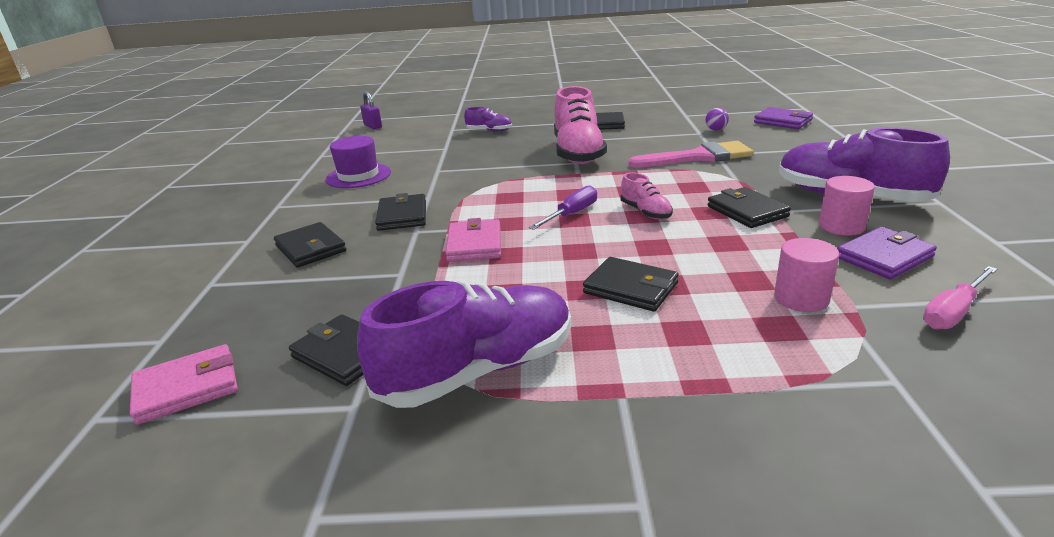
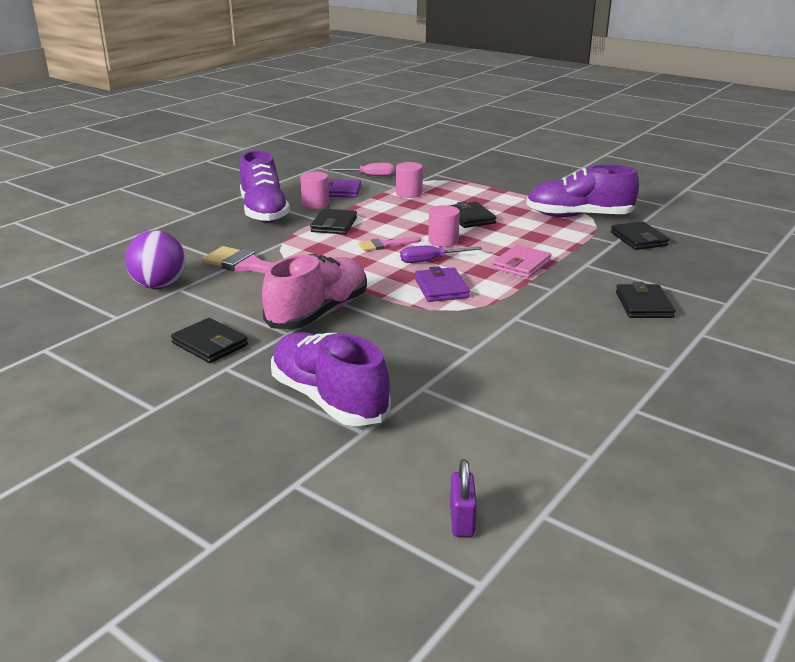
camera: 145 degrees left, 0 degrees up
(187, 388) = (725, 250): pink wallet -> none
(358, 176) = (562, 380): purple hat -> none
(402, 216) = (552, 307): black wallet -> none
(489, 131) = (328, 399): purple shoe -> purple shoe, size x2.12
(599, 239) = (443, 241): none -> pink cylinder
(645, 212) = (385, 245): pink shoe -> pink brush
(716, 130) = (159, 286): purple ball -> purple ball, size x2.22
(782, 121) = (96, 270): purple wallet -> purple wallet (441, 288)

